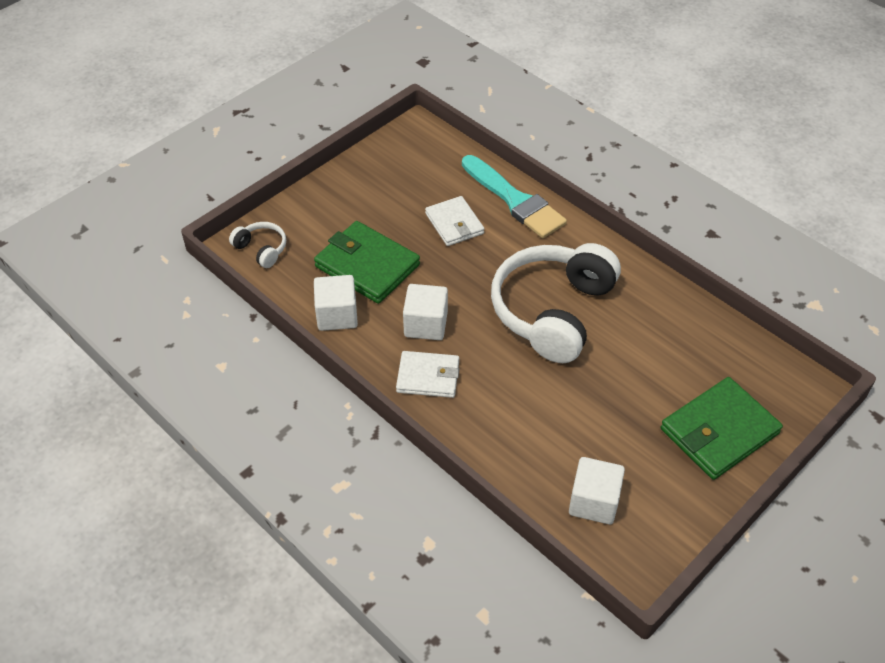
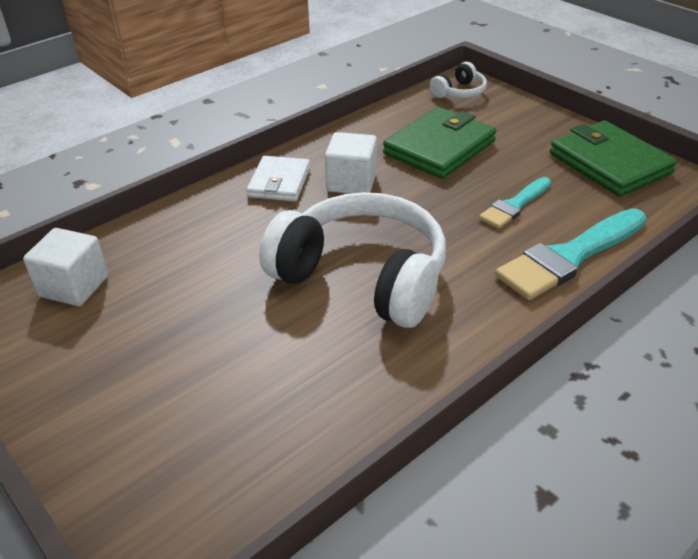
camera: 95 degrees right, 10 degrees down
(337, 315) = (370, 131): white cube -> none
(454, 223) = (514, 205): white wallet -> turquoise brush
(719, 431) = (121, 419): green wallet -> green wallet (609, 163)

